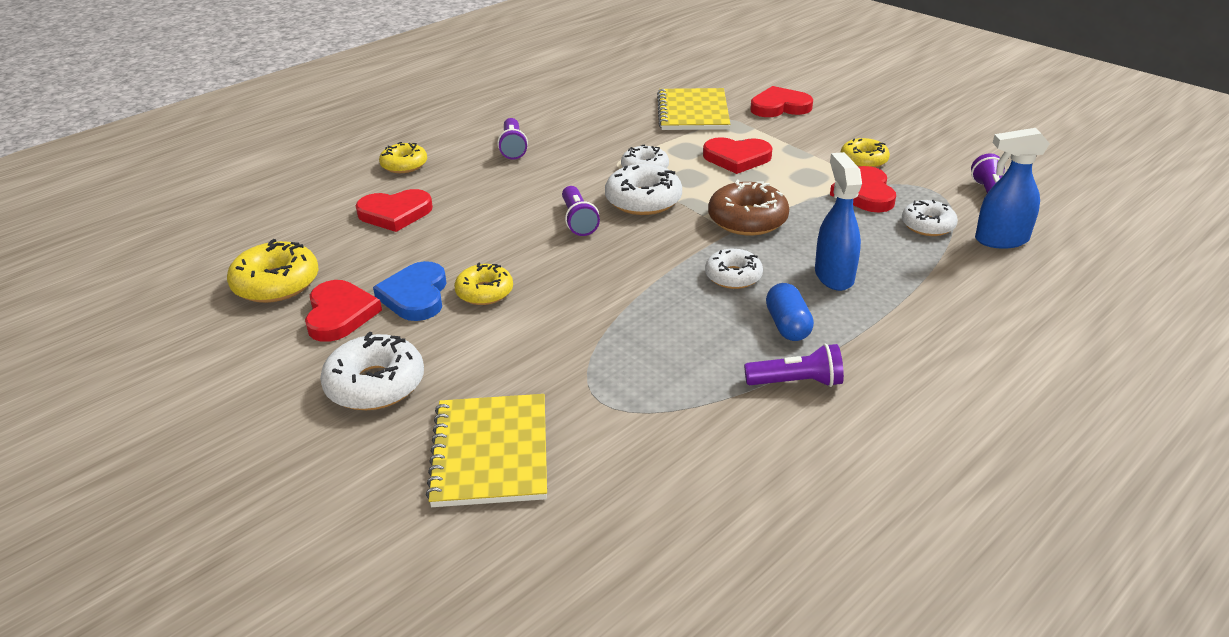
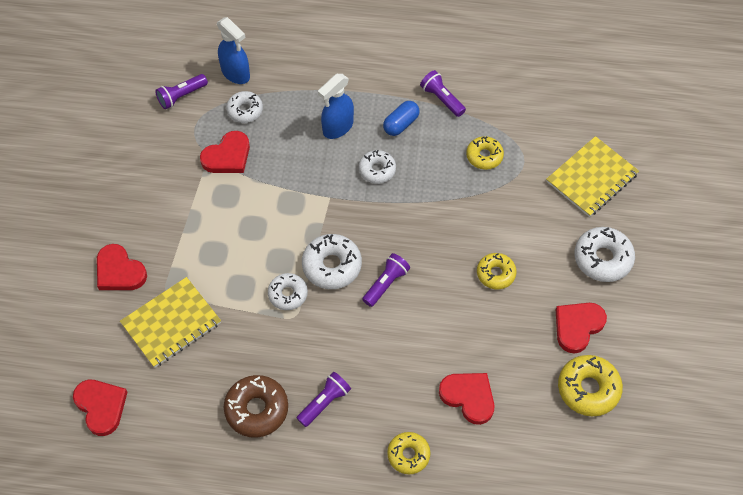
camera: 130 degrees left, 25 degrees up
(415, 296) = (529, 305): blue heart -> none
(737, 158) = (230, 249): red heart -> red heart (101, 406)
(747, 220) = (310, 197): brown donut -> brown donut (257, 409)
(863, 160) = (178, 177): yellow donut -> yellow donut (484, 156)

